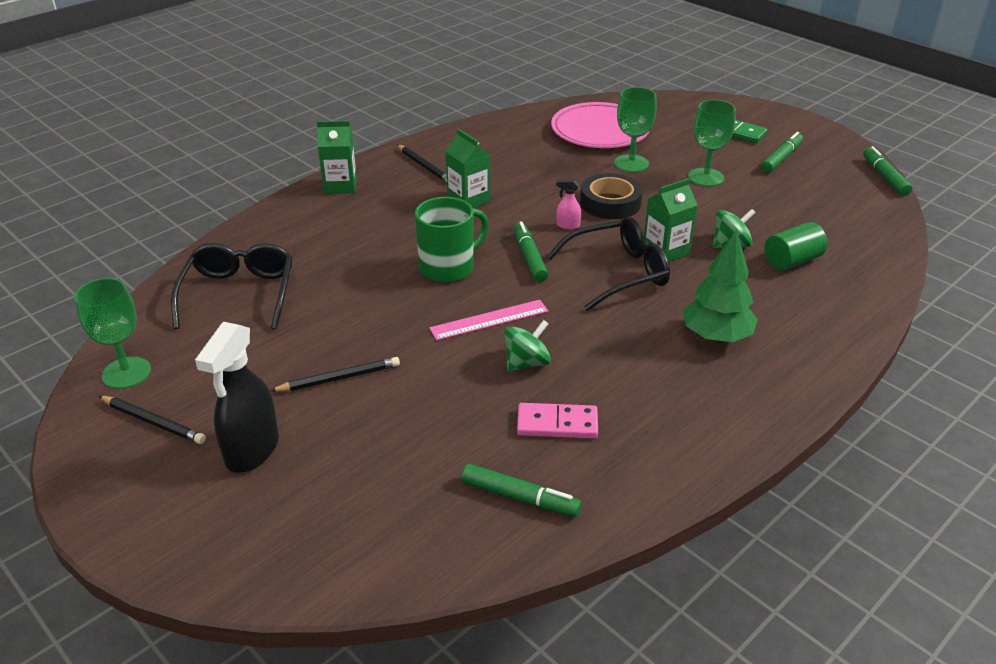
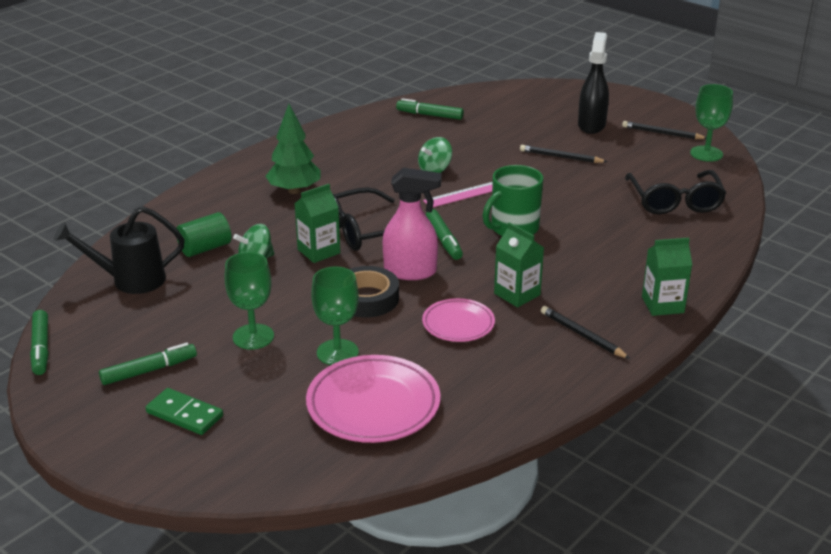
camera: 175 degrees right, 5 degrees down
(339, 378) = (560, 157): black pencil -> black pencil turned 45 degrees clockwise
(528, 179) = (458, 324): none -> pink plate
(557, 424) = (411, 143): pink domino -> none
(567, 225) = (411, 272): pink spray bottle -> pink spray bottle, size x2.23
(781, 158) = (149, 370): green marker -> green marker turned 150 degrees counterclockwise
(849, 230) = (131, 280): none -> black watering can

